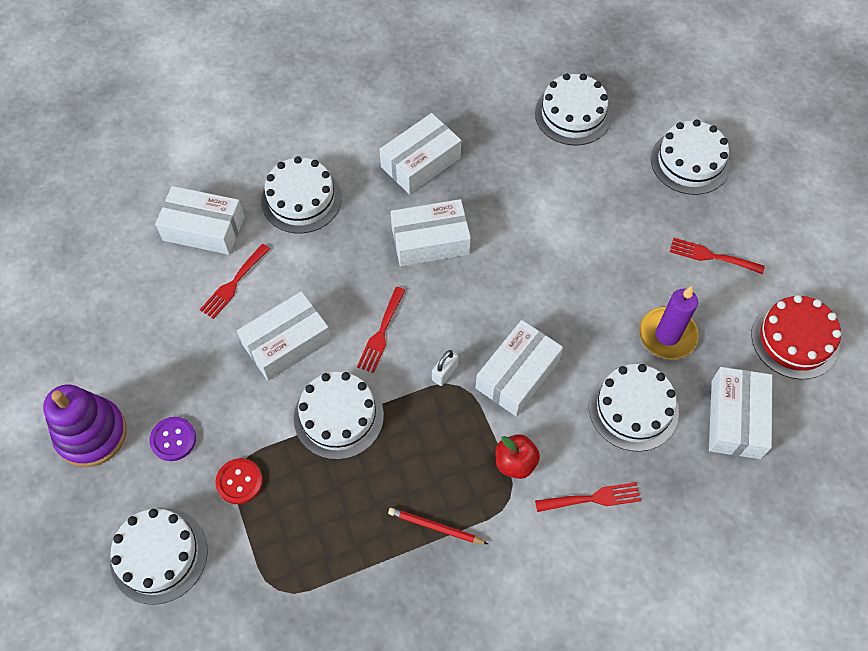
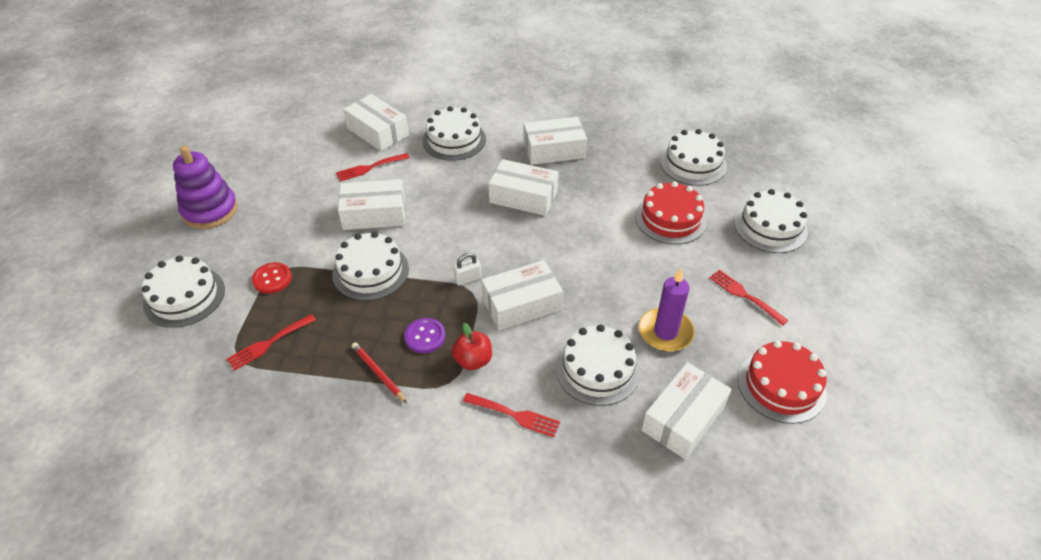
camera: 30 degrees right, 15 degrees down
(173, 439) = (254, 236): purple button -> purple button (425, 336)
(381, 333) = (443, 236): red fork -> red fork (268, 343)
(593, 197) = (670, 219): none -> red cake

